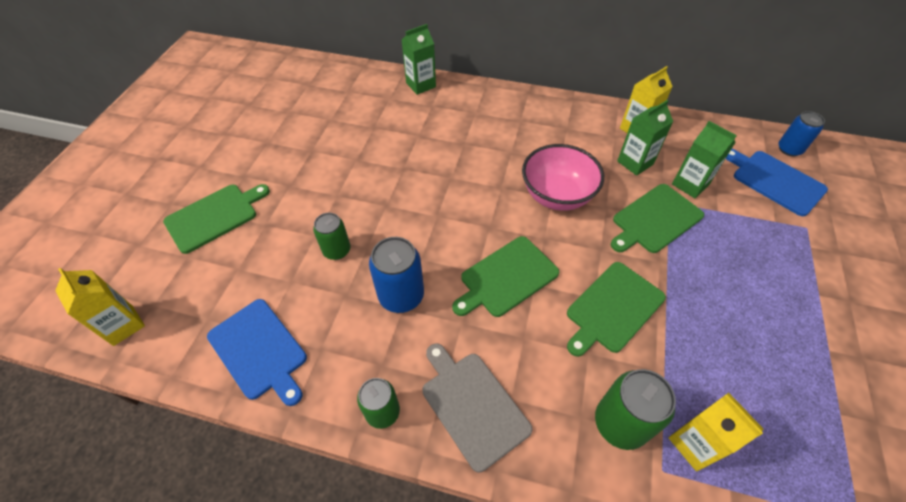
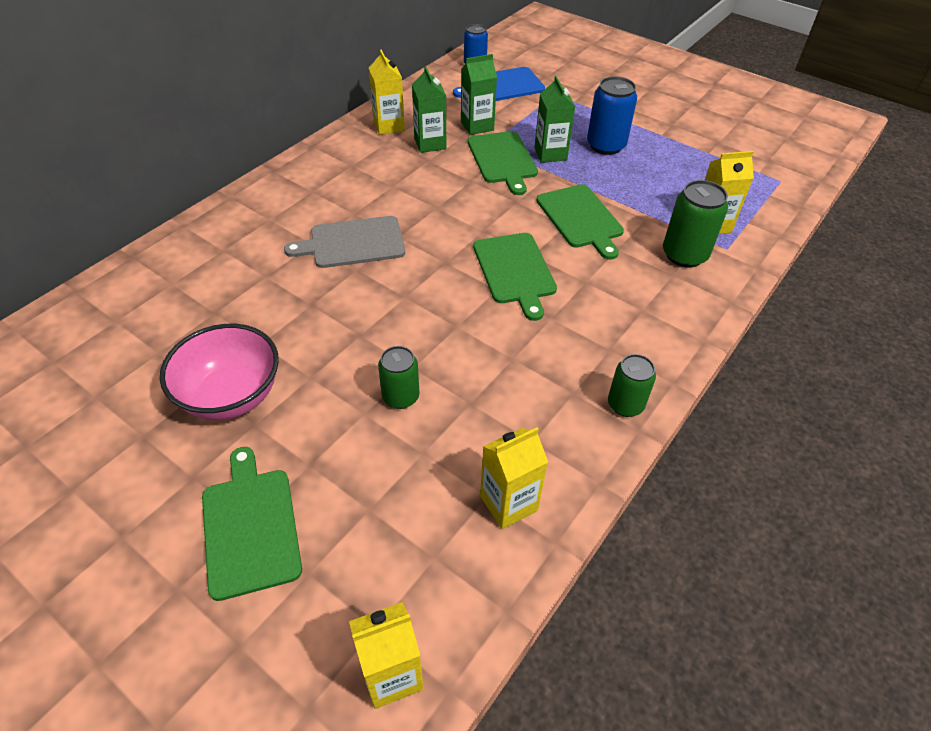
camera: 70 degrees left, 5 degrees down
(259, 350) = (508, 503): blue cutting board -> yellow carton
(401, 296) = (496, 355): blue can -> blue can (606, 145)
(421, 85) = (174, 248): green carton -> green carton (550, 154)
(472, 405) = (640, 337): grey cutting board -> grey cutting board (353, 243)
(557, 195) = (436, 204): pink bowl -> pink bowl (231, 396)

